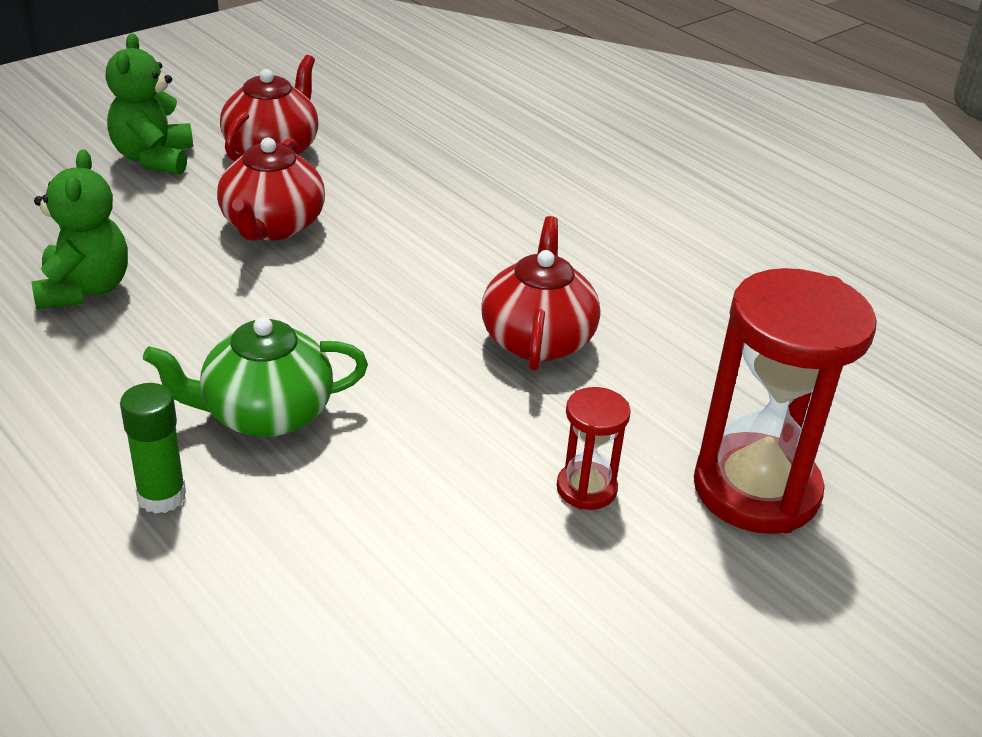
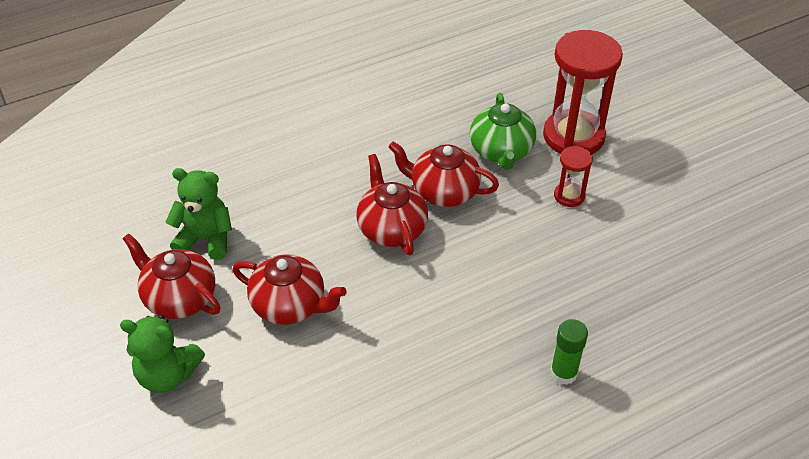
camera: 75 degrees left, 10 degrees up
(84, 289) = (347, 417): green teddy bear -> green teddy bear (206, 239)
(265, 414) = (496, 322): green teapot -> green teapot (501, 151)
(438, 295) = (391, 229): none -> red teapot

